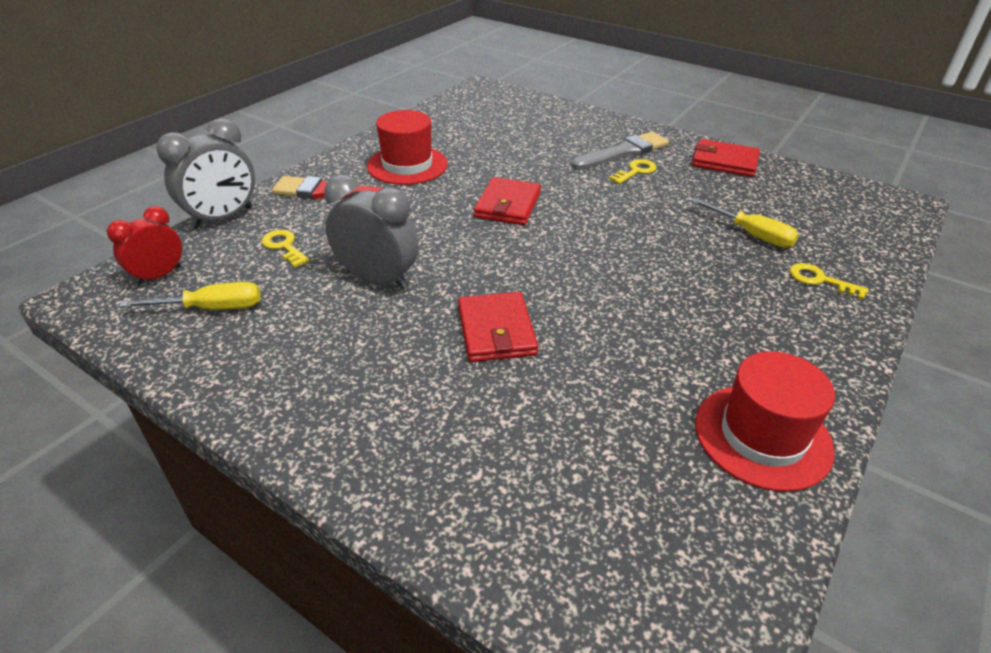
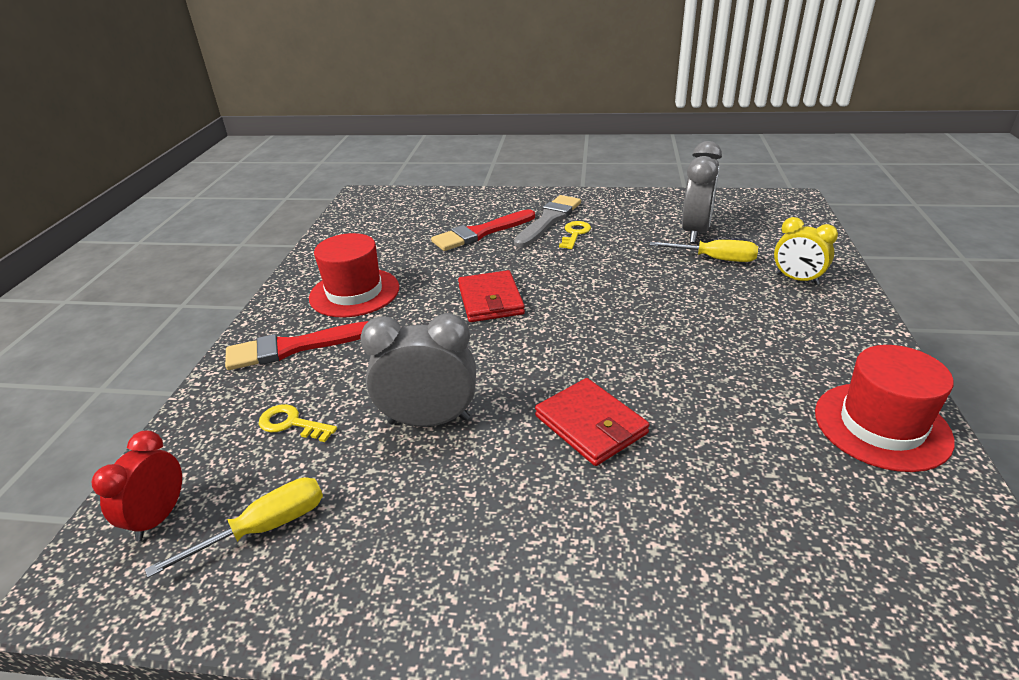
camera: 25 degrees left, 5 degrees down
(223, 218) = (186, 418): grey clock -> grey clock (695, 232)
(551, 146) = (481, 233): none -> red brush
(724, 161) = (637, 204): red wallet -> none
(820, 280) = (797, 279): yellow key -> yellow clock

